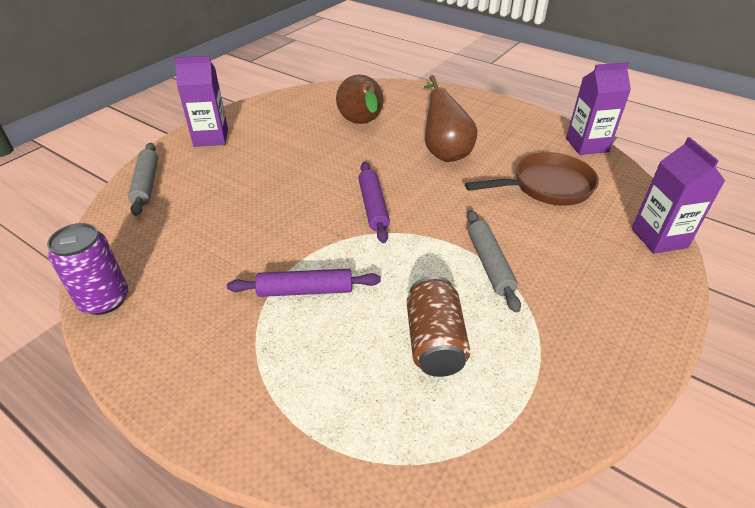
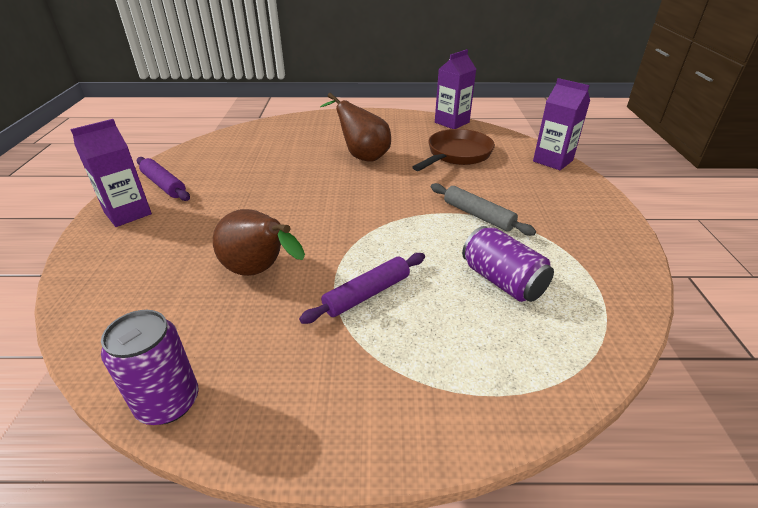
camera: 35 degrees left, 5 degrees down
(146, 184) = (95, 278): grey rolling pin -> none
(362, 124) = (271, 157): brown pear -> brown pear (260, 271)
(373, 207) = (351, 211): purple rolling pin -> purple rolling pin (164, 185)
(434, 342) = (502, 281): brown can -> purple can

